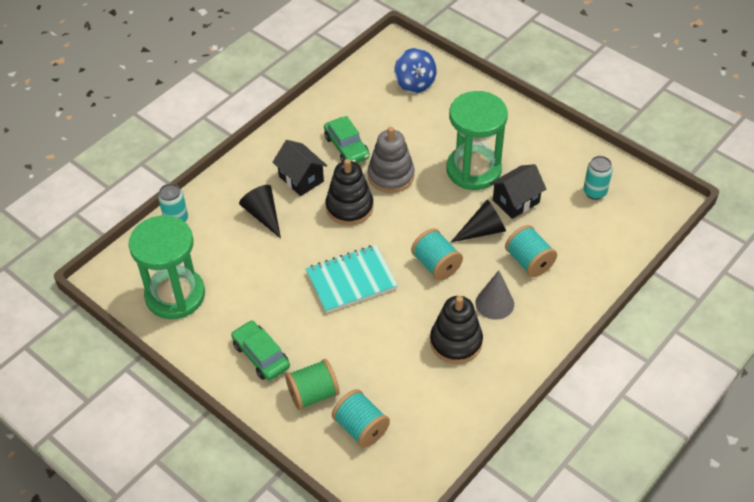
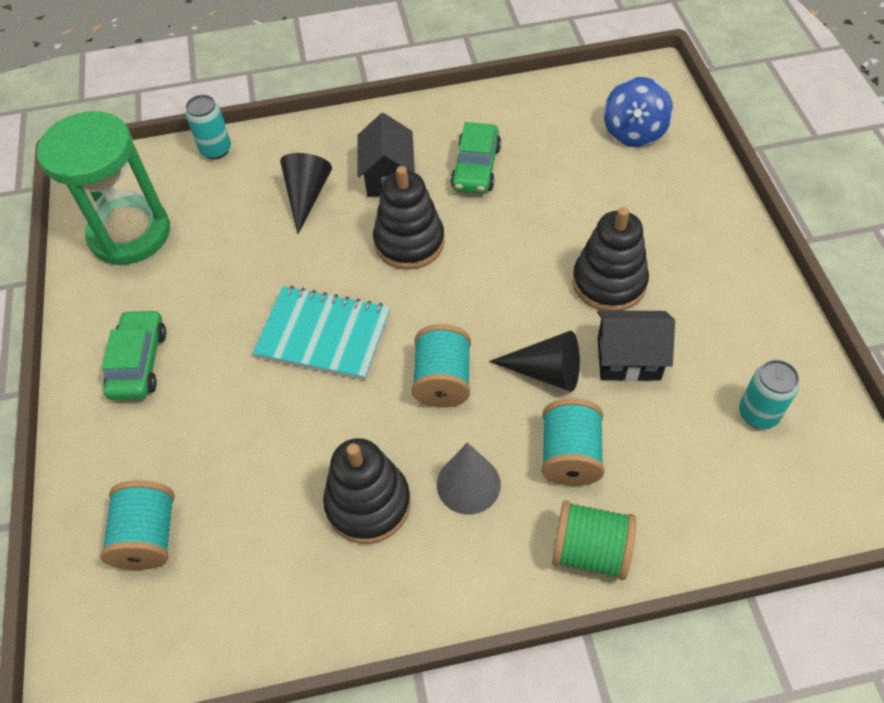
camera: 40 degrees right, 5 degrees up
(313, 394) = (143, 451): green spool -> green spool (590, 551)
(391, 176) = (495, 231): grey stacking toy -> none
(473, 170) = (609, 282): green hourglass -> black stacking toy

